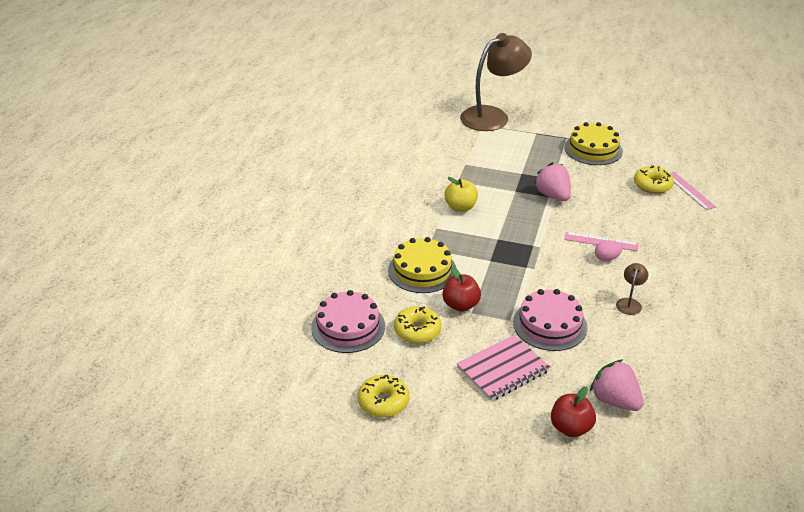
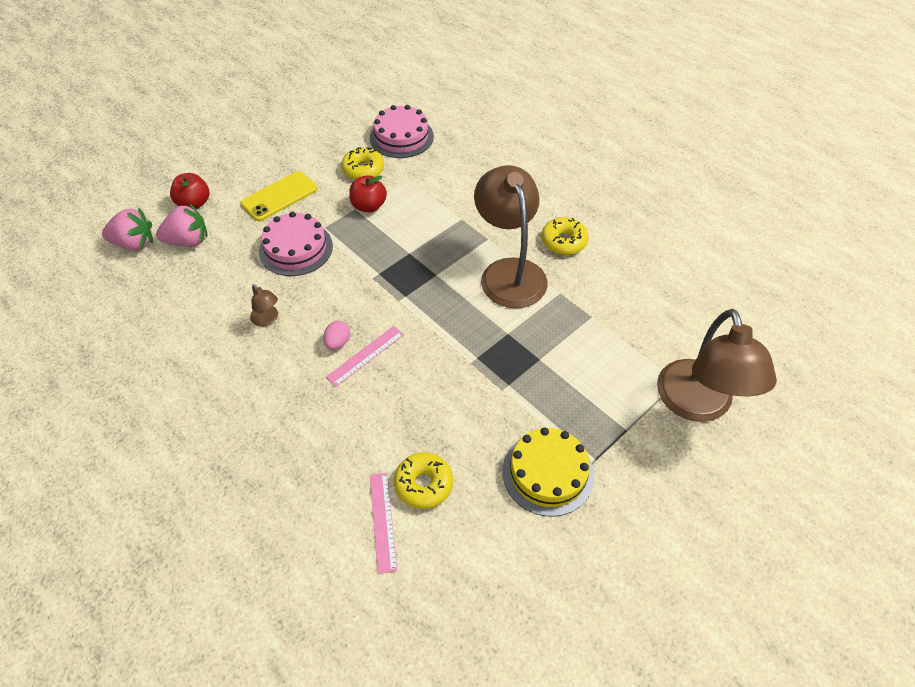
camera: 120 degrees right, 15 degrees up
(383, 402) = (312, 127): yellow donut -> yellow donut (563, 241)
(422, 270) = (433, 202): yellow cake -> none
(460, 207) = (509, 272): yellow apple -> brown lamp
(503, 369) = (279, 196): pink notebook -> yellow phone
(553, 195) = (475, 362): pink strawberry -> pink strawberry (134, 243)
(689, 190) = (382, 521): pink ruler -> pink ruler turned 75 degrees clockwise

